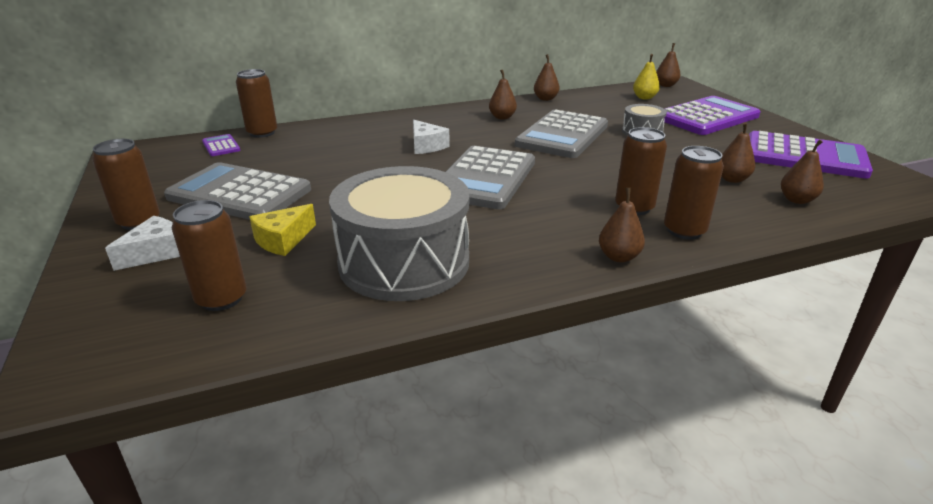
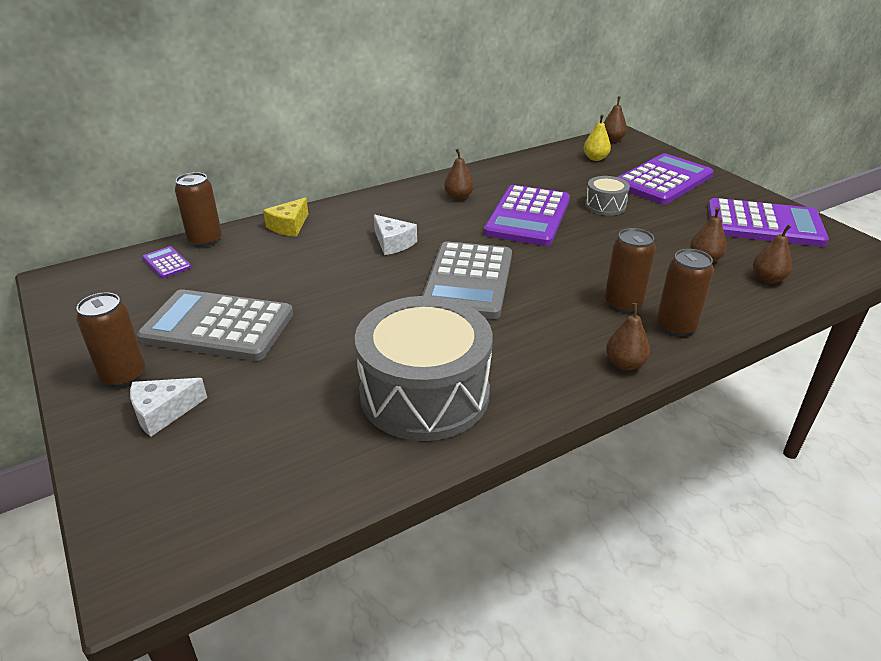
camera: 10 degrees left, 5 degrees up
(156, 252) = (163, 412): white cheese -> white cheese turned 150 degrees counterclockwise
(221, 298) = (259, 459): brown can -> none
(283, 240) = (291, 381): yellow cheese -> yellow cheese (289, 226)
(545, 99) = (495, 167): brown pear -> none
(562, 135) = (528, 216): grey calculator -> purple calculator

